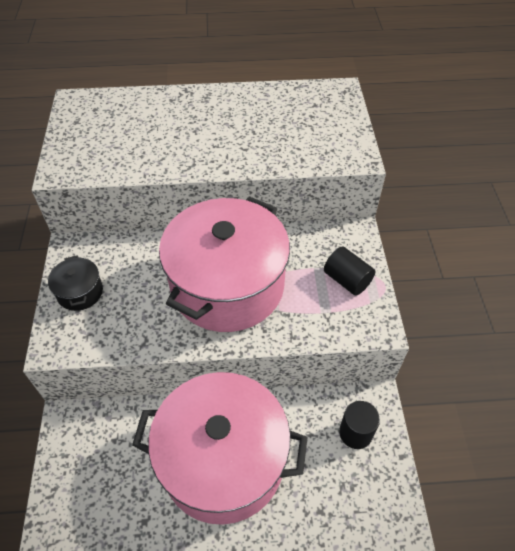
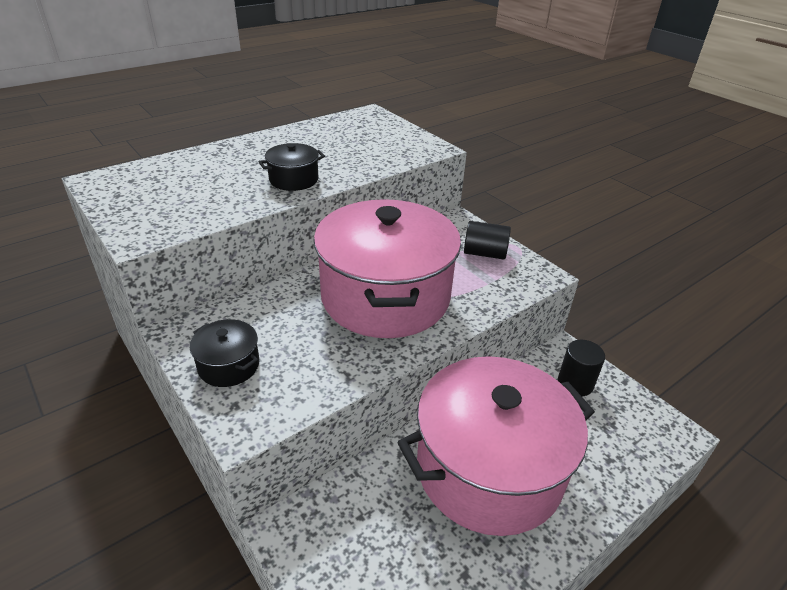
camera: 35 degrees left, 15 degrees down
(206, 152) = (294, 180): none -> black pot

